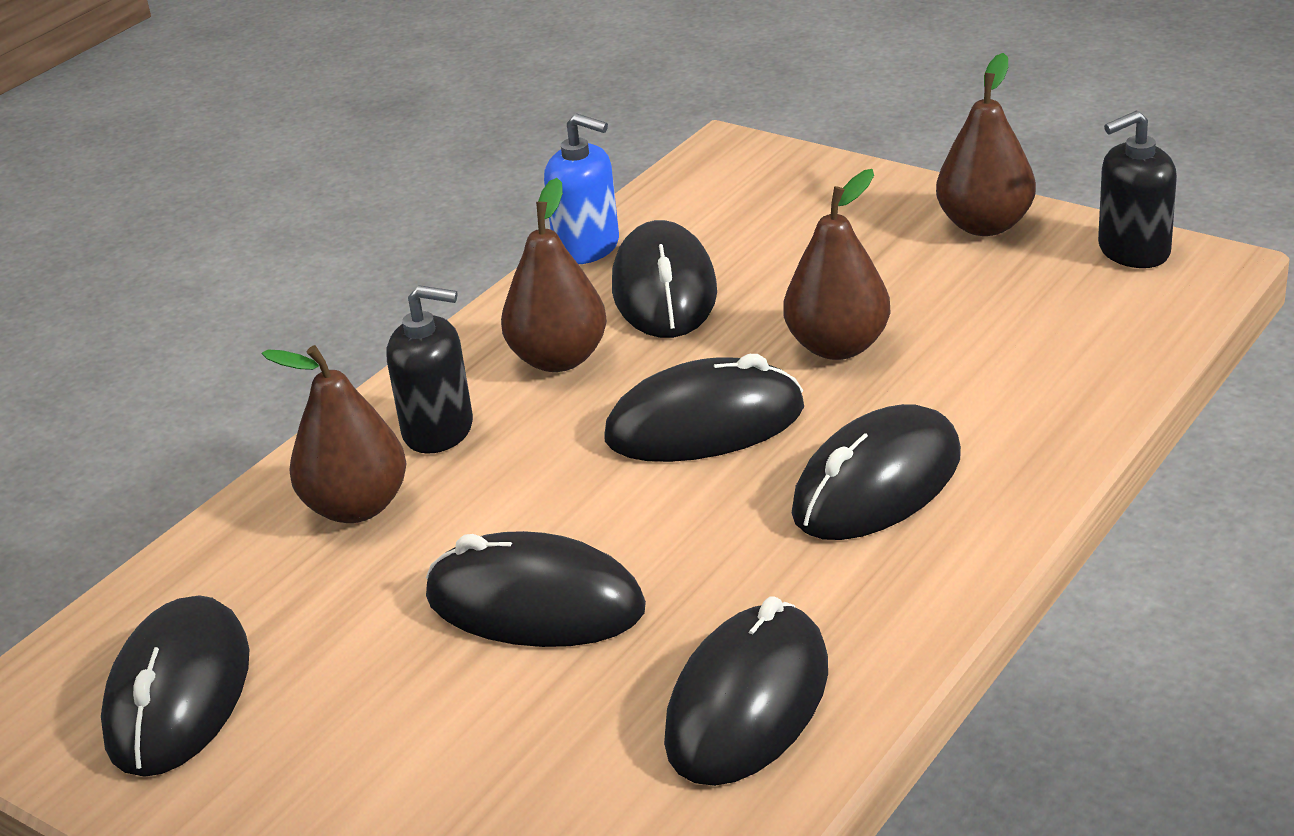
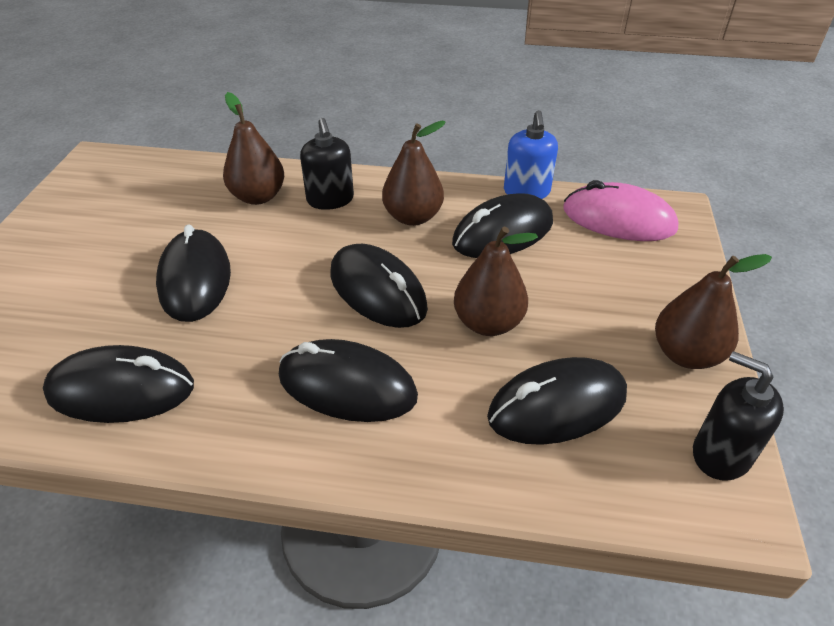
camera: 60 degrees right, 10 degrees up
(179, 694) = (110, 197): black mouse -> black mouse (557, 406)
(713, 195) = (618, 219): none -> pink mouse

